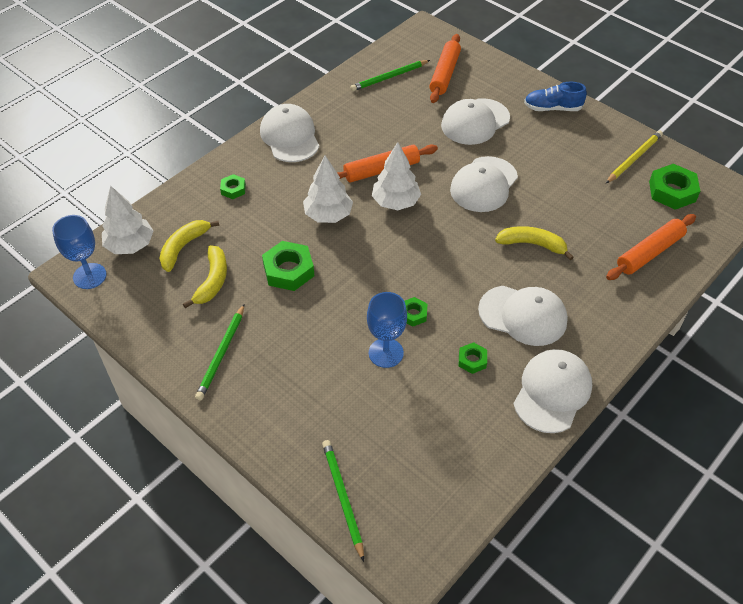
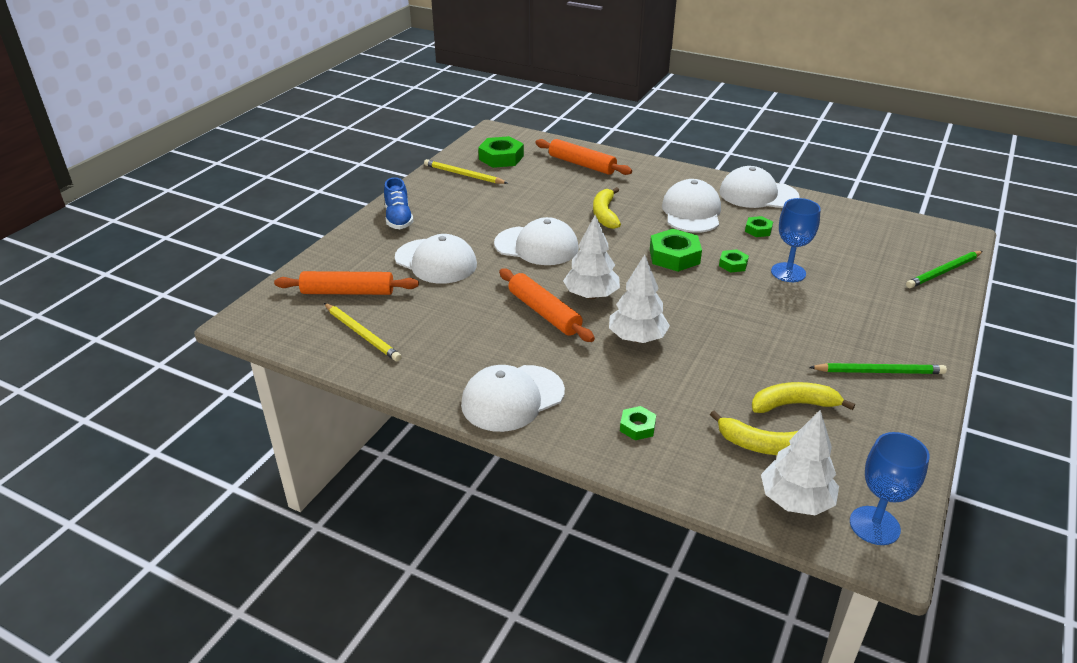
camera: 105 degrees left, 15 degrees down
(288, 270) = (736, 350): green nut -> green nut (674, 256)
(389, 77) = (362, 334): green pencil -> yellow pencil

